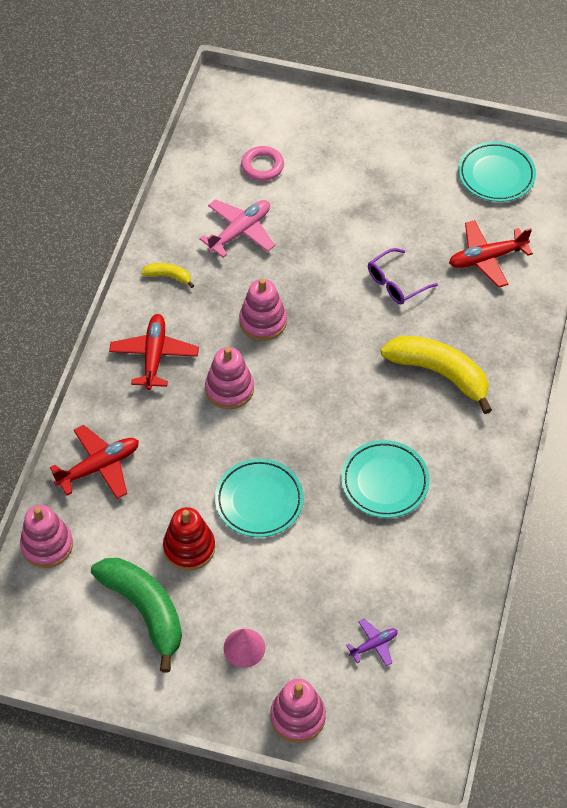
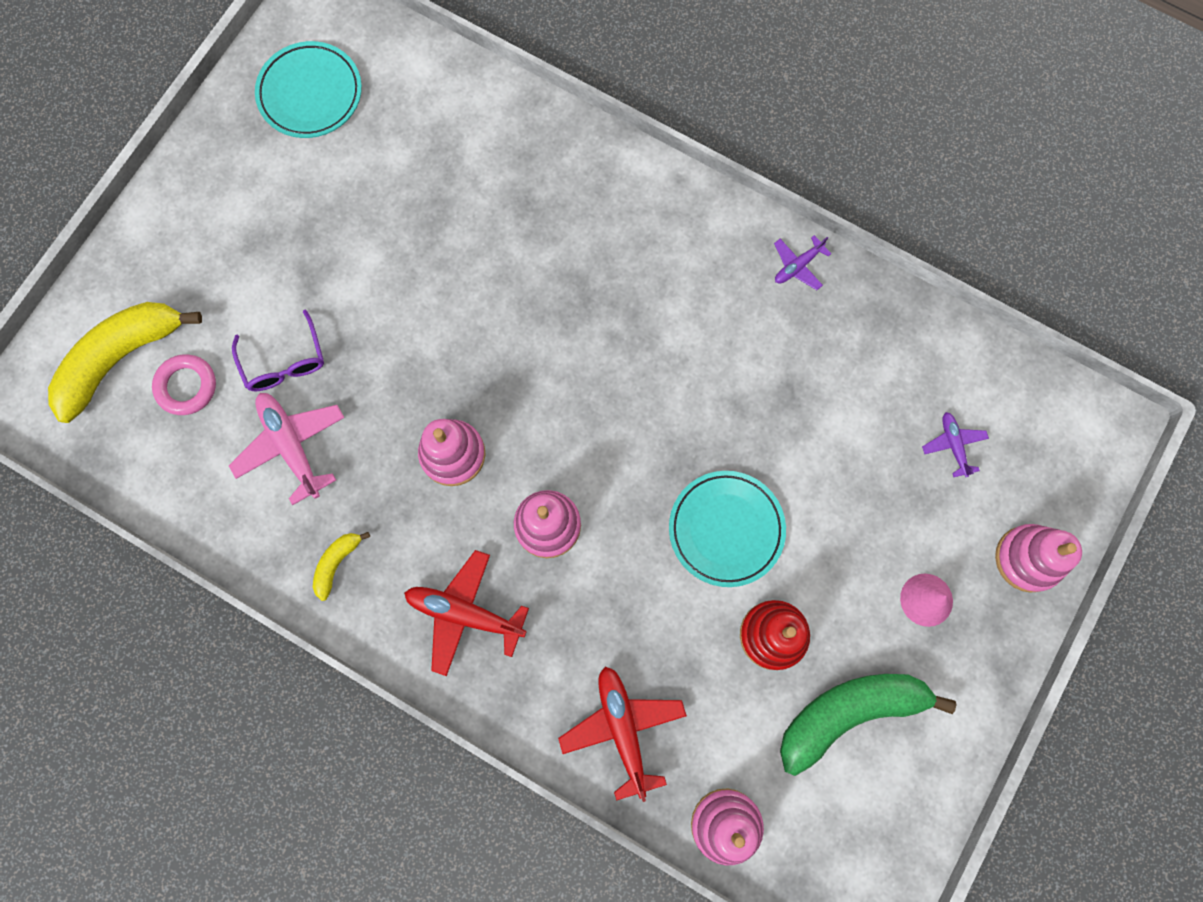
camera: 75 degrees left, 20 degrees up
(384, 482) = (737, 369): turquoise plate -> none
(396, 283) = (444, 268): purple glasses -> purple glasses (284, 361)
(439, 373) = (598, 257): yellow banana -> yellow banana (121, 358)
(483, 506) = (798, 266): none -> purple plane
(487, 258) = (440, 147): red plane -> none

